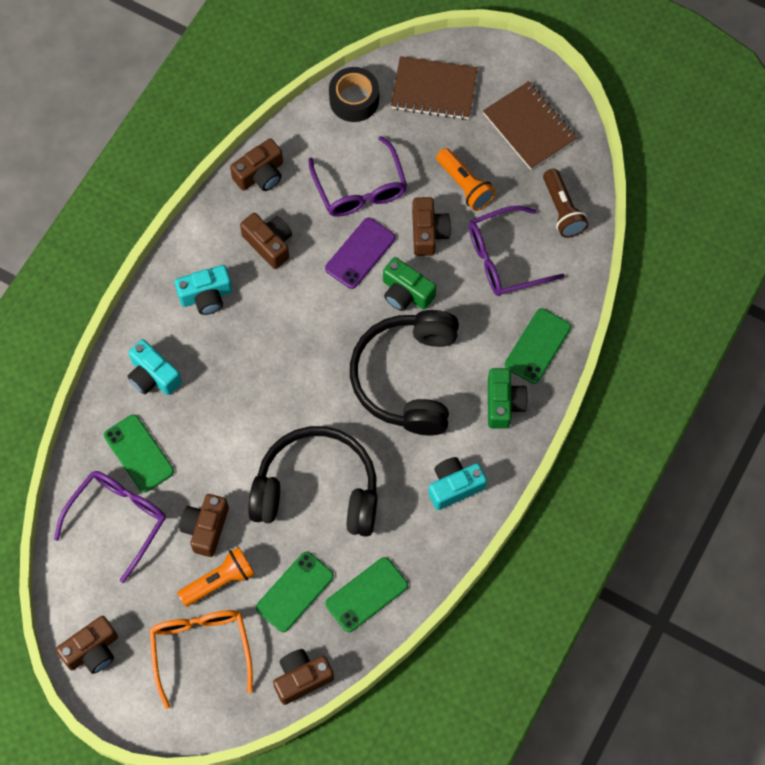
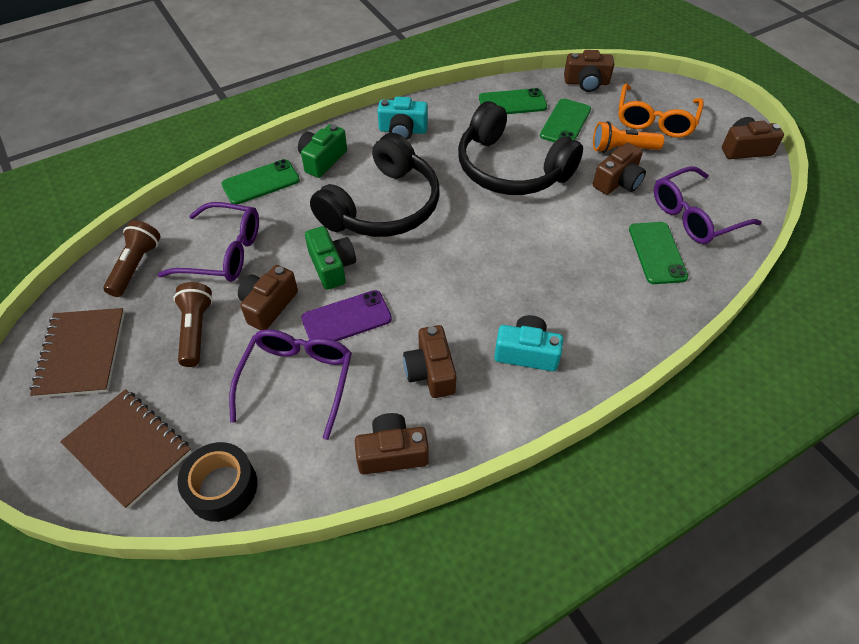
camera: 150 degrees left, 15 degrees down
(153, 376) = (617, 306): turquoise camera -> none
(295, 592) = (565, 122): green phone -> green phone turned 45 degrees counterclockwise
(465, 185) = (196, 330): orange flashlight -> brown flashlight

